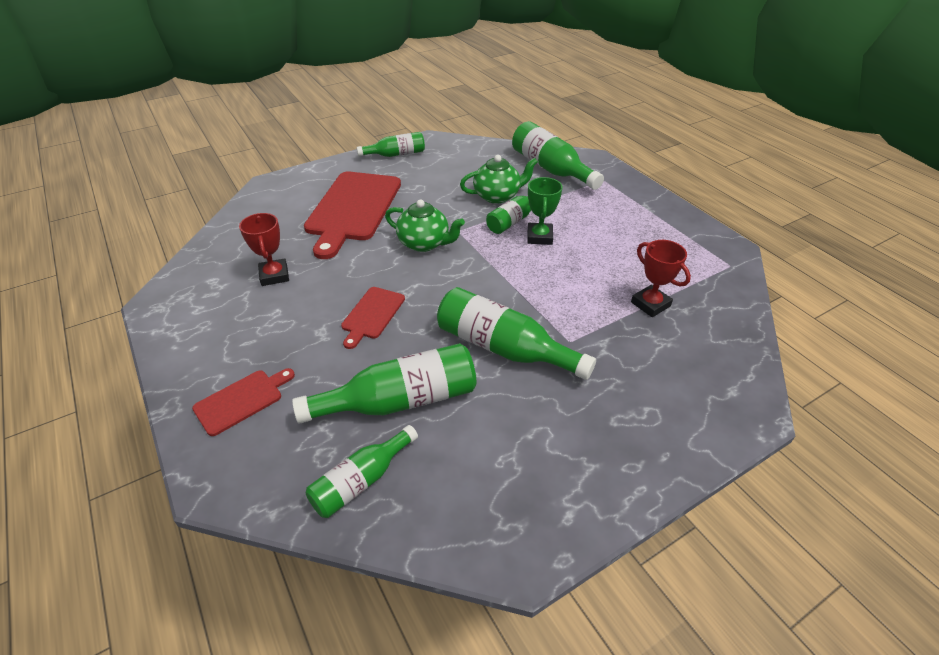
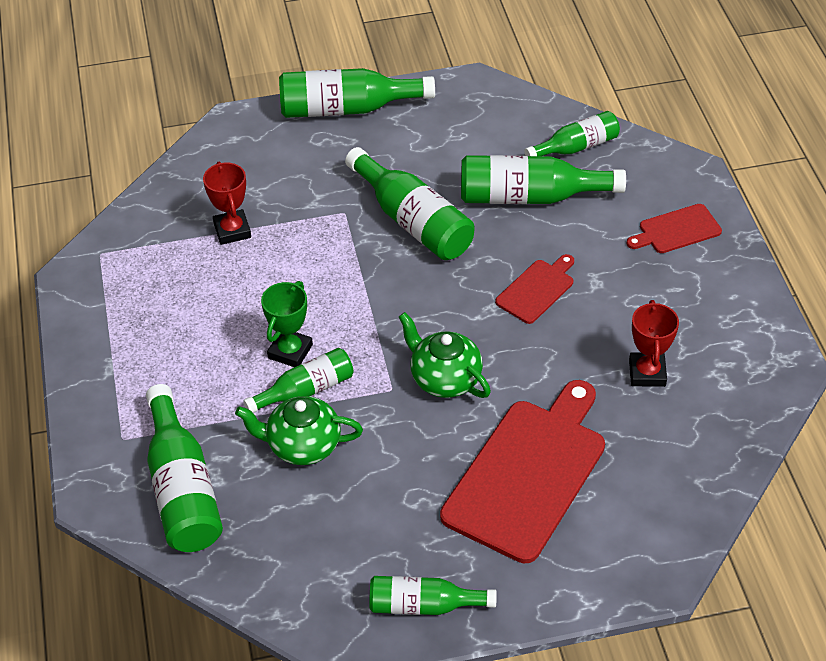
camera: 160 degrees left, 5 degrees up
(650, 464) = (347, 109): none -> green bottle

